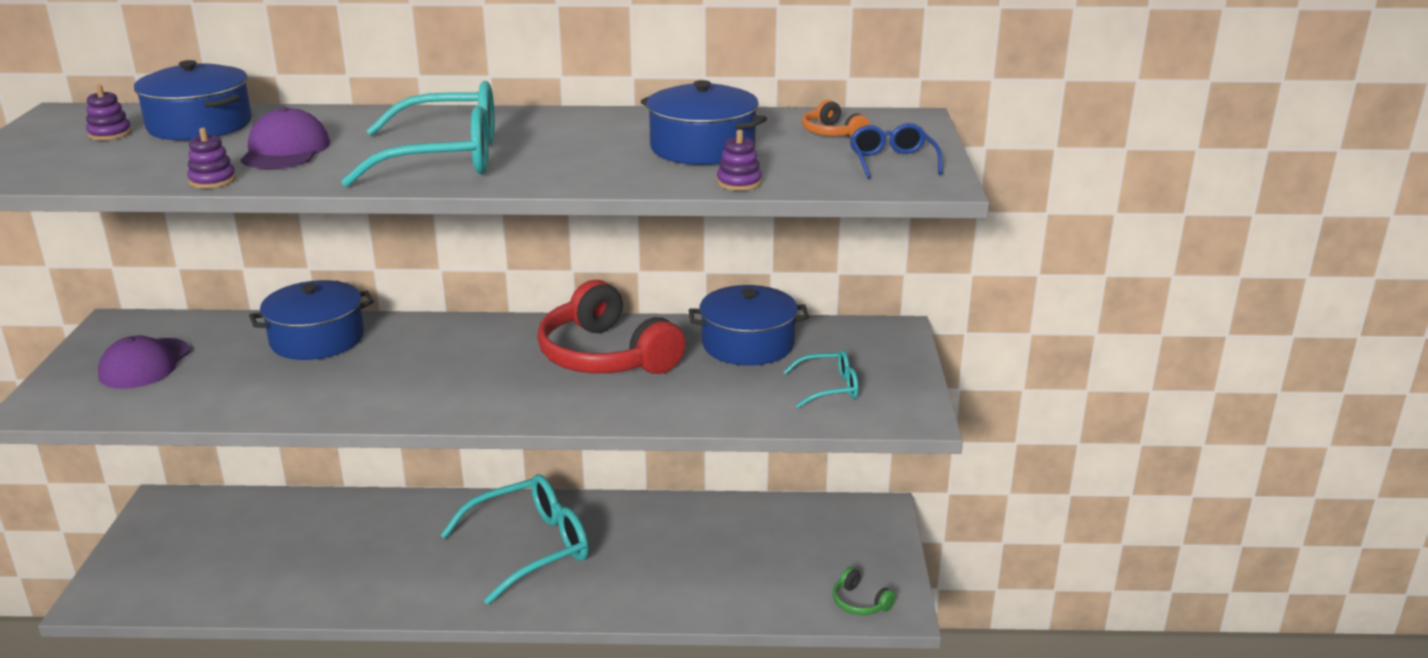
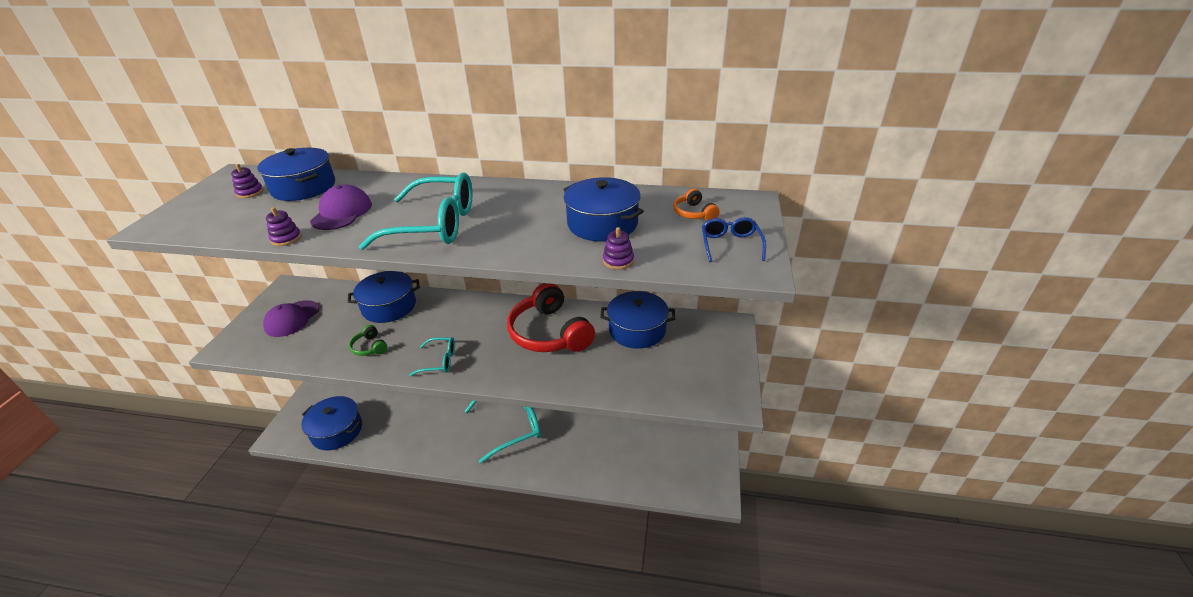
camera: 10 degrees right, 10 degrees up
(206, 583) = (337, 431): none -> blue pot
(828, 388) = (681, 371): turquoise glasses -> turquoise glasses (439, 361)
(860, 602) = (695, 486): green headphones -> green headphones (369, 347)

